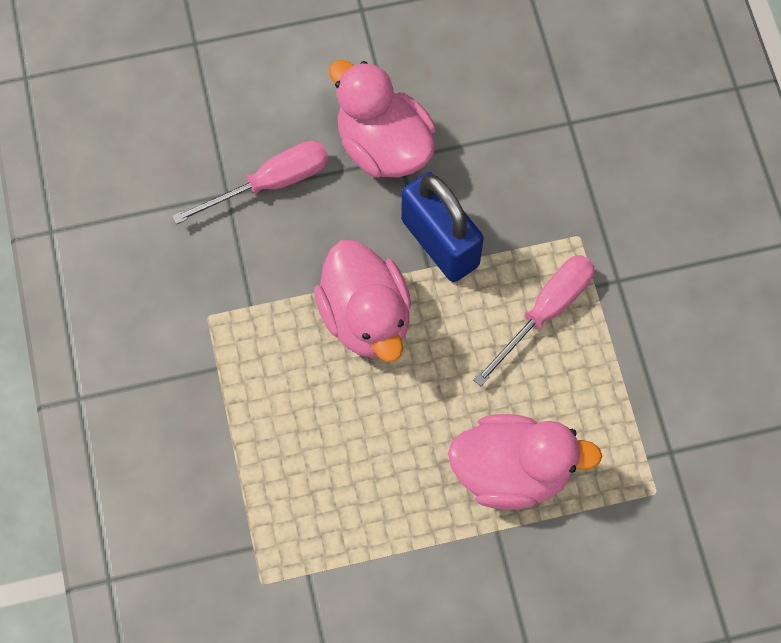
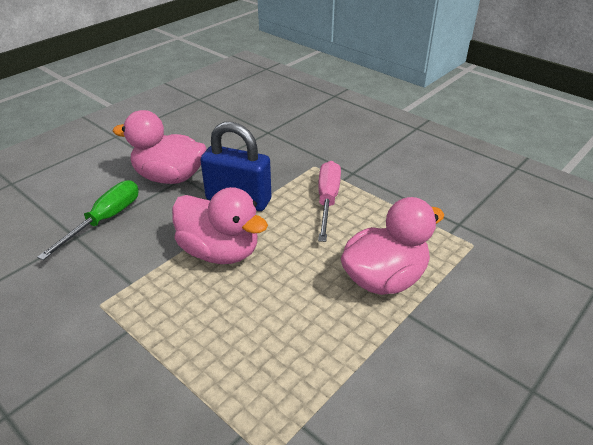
camera: 35 degrees left, 30 degrees down
(271, 183) = (105, 220): pink screwdriver -> green screwdriver

